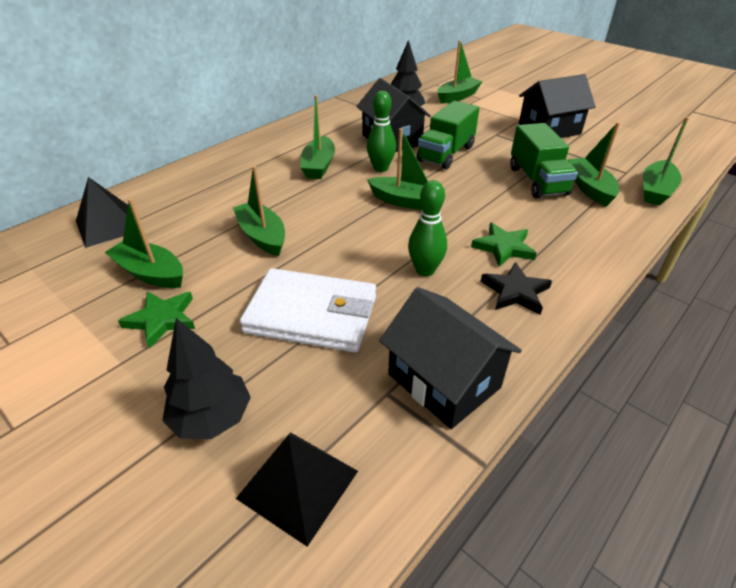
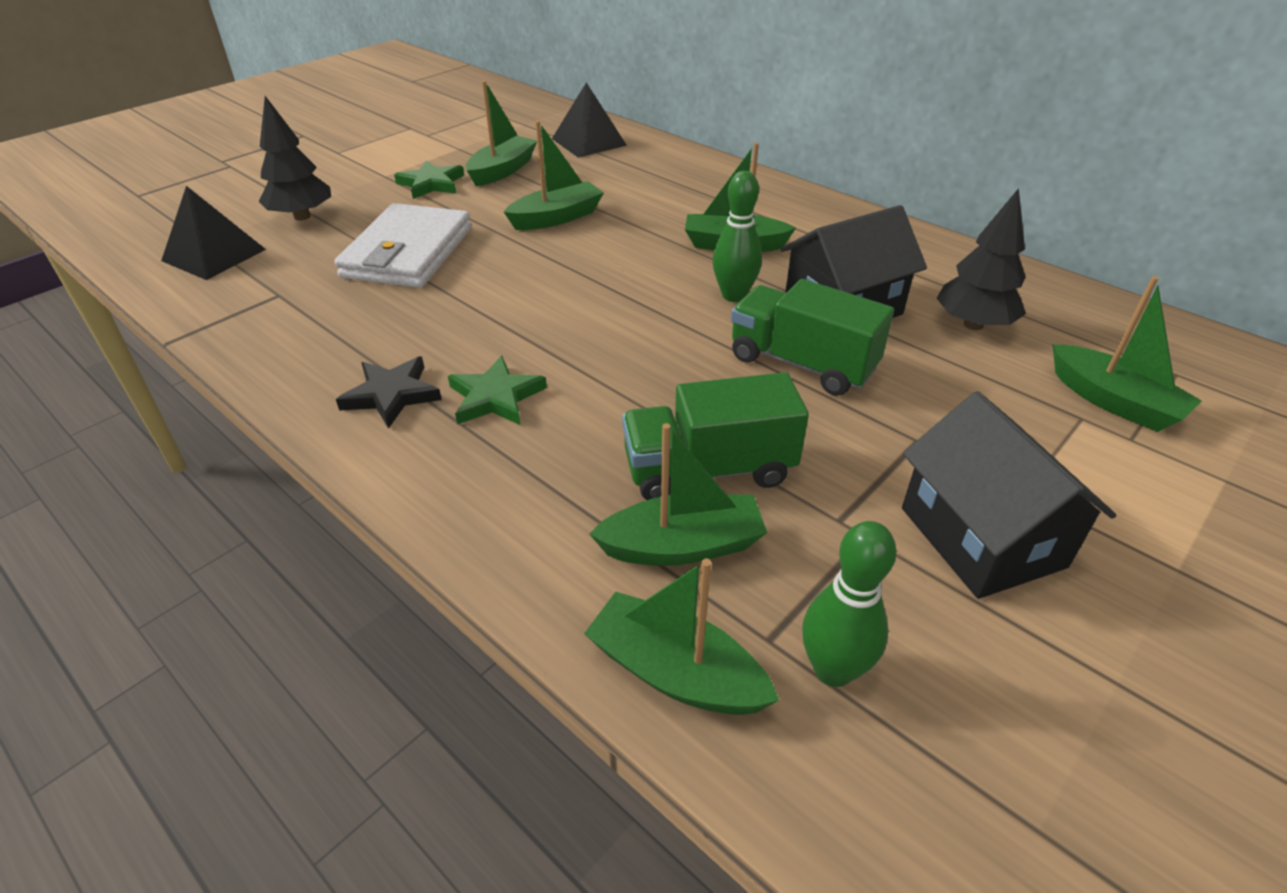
camera: 90 degrees right, 0 degrees up
(406, 201) = (631, 315): green boat -> none
(425, 270) = (460, 324): green bowling pin -> green bowling pin (833, 670)
(444, 381) = (273, 327): black house -> none

